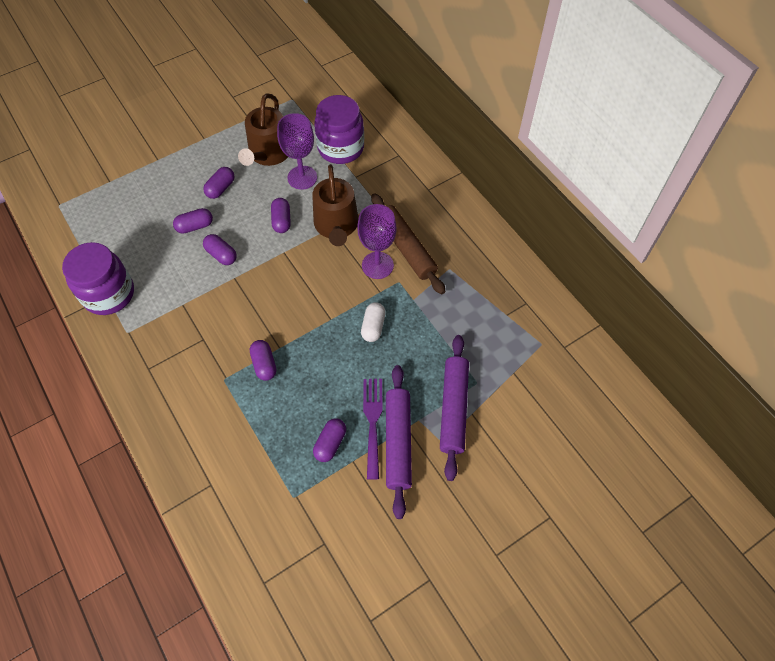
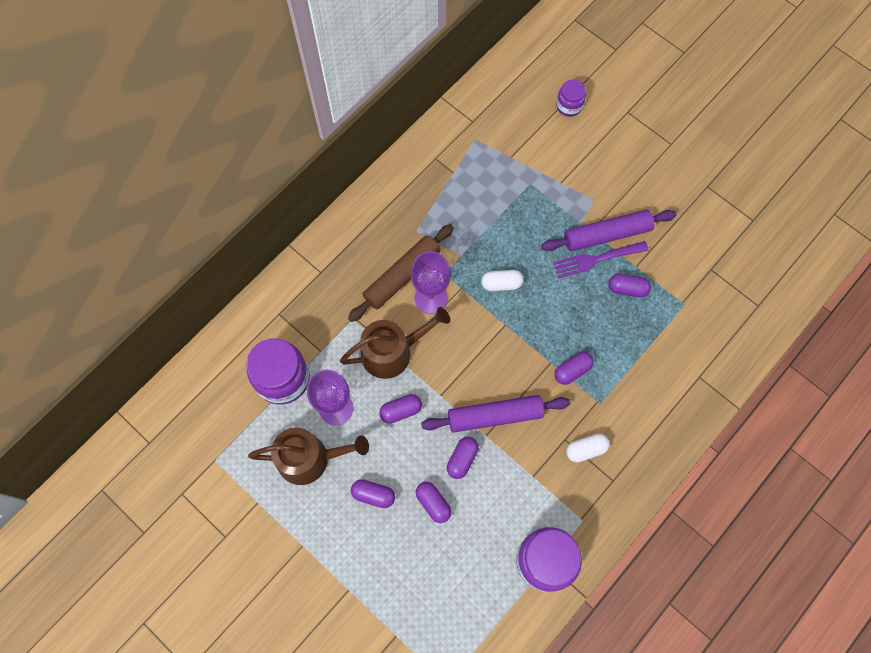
camera: 105 degrees left, 10 degrees up
(186, 354) = (586, 449): none -> white capsule
(453, 408) = (561, 198): purple rolling pin -> purple rolling pin (495, 416)
(568, 451) = (569, 106): none -> purple jar

